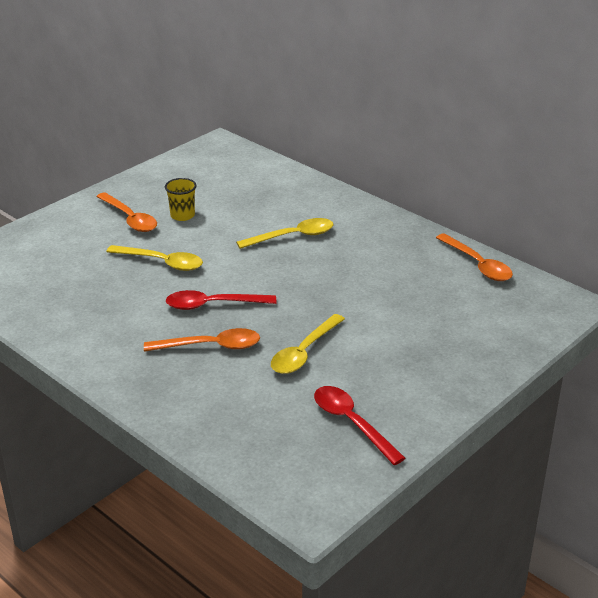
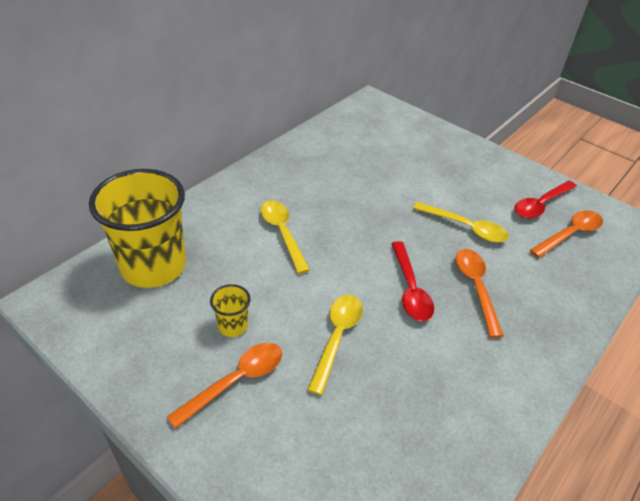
camera: 95 degrees left, 10 degrees up
(251, 179) = (153, 266): none -> yellow cup
(478, 264) = (326, 132): orange spoon -> orange spoon (570, 234)

